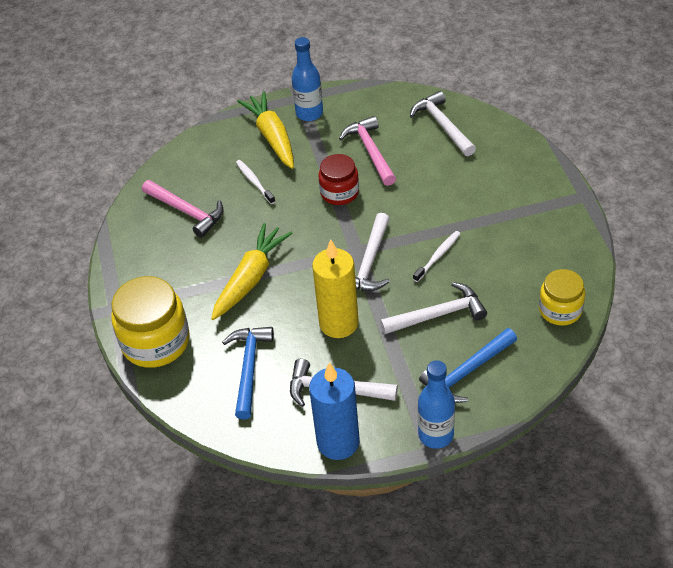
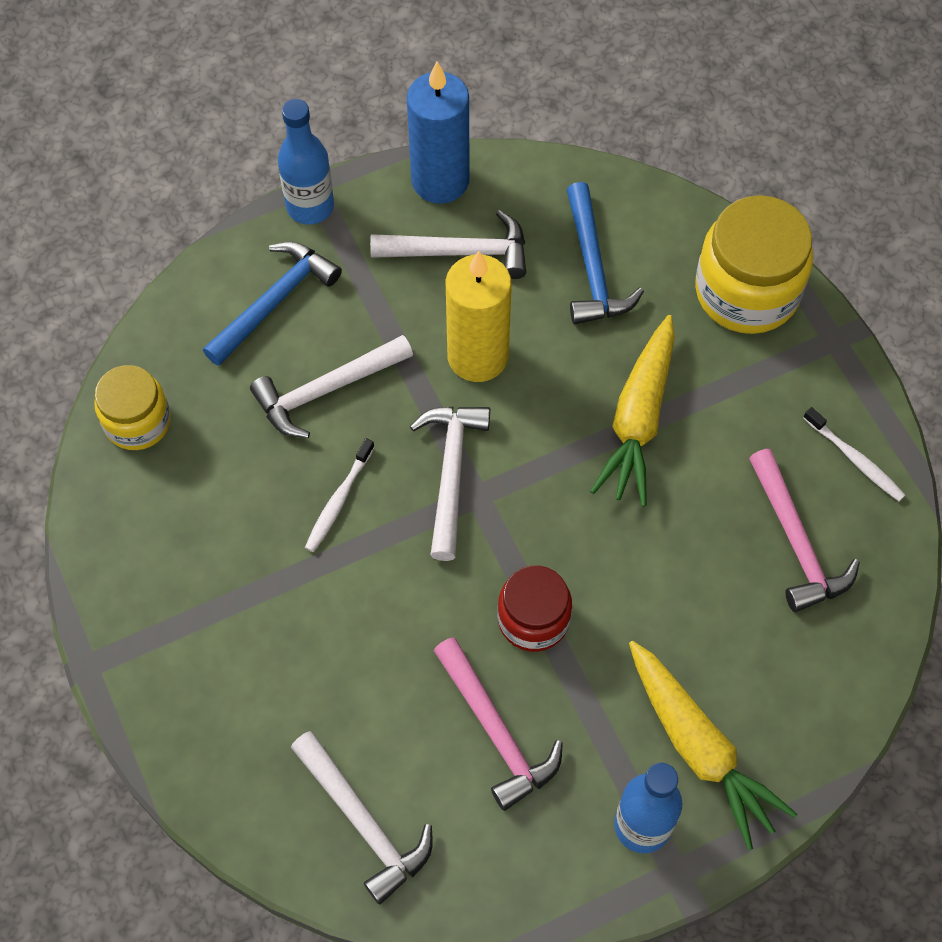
camera: 165 degrees right, 15 degrees up
(187, 211) = (796, 542): pink hammer -> pink hammer turned 135 degrees counterclockwise
(254, 182) = (697, 626): white toothbrush -> white toothbrush (854, 459)

